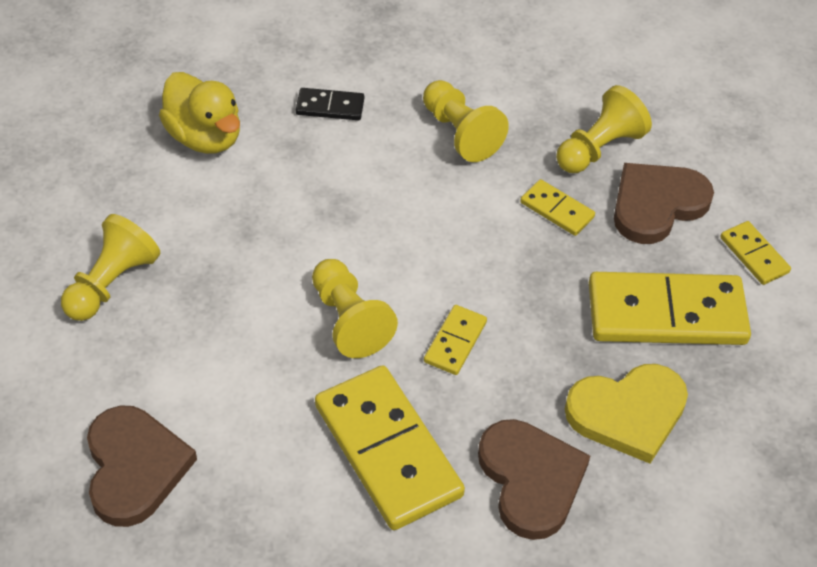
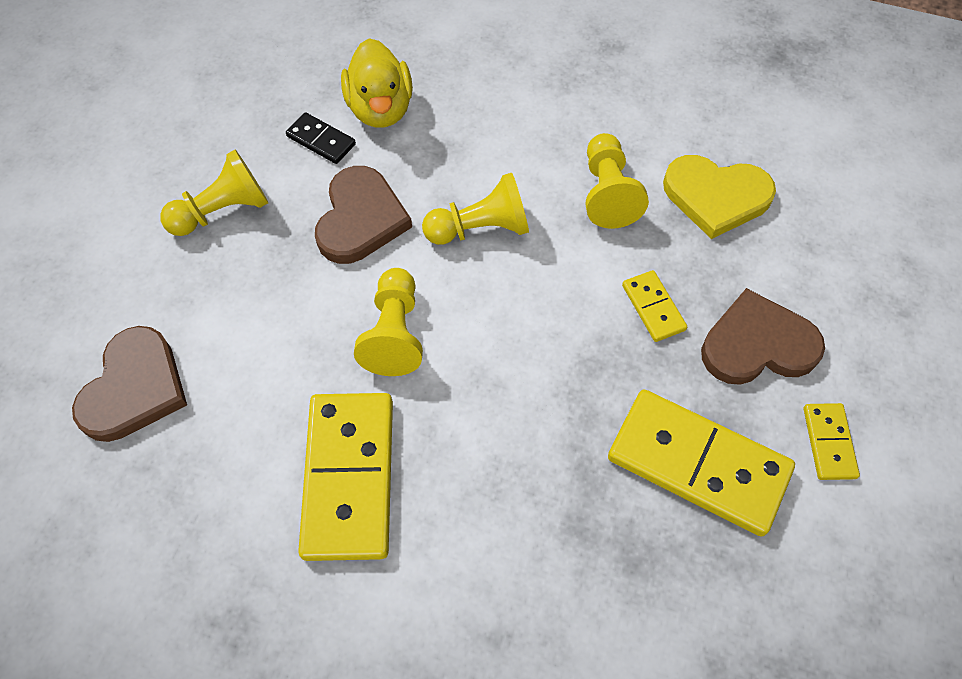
camera: 30 degrees right, 10 degrees up
(330, 106) = (504, 121): black domino -> black domino (321, 140)
(455, 342) = (475, 398): yellow domino -> none
(531, 480) = (459, 573): brown heart -> brown heart (360, 219)
(599, 148) = (733, 262): yellow pawn -> yellow pawn (480, 228)
(628, 413) = (595, 551): yellow heart -> yellow heart (716, 197)

